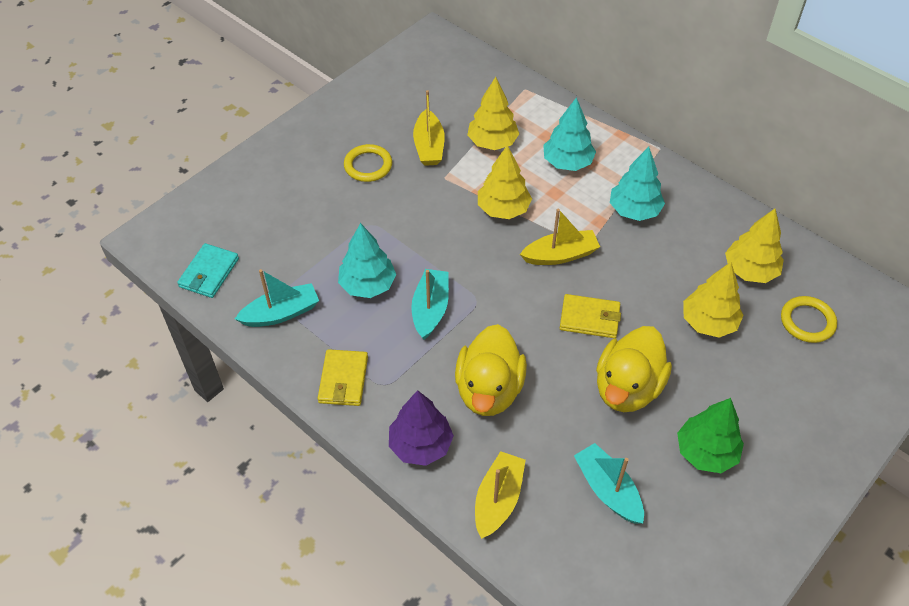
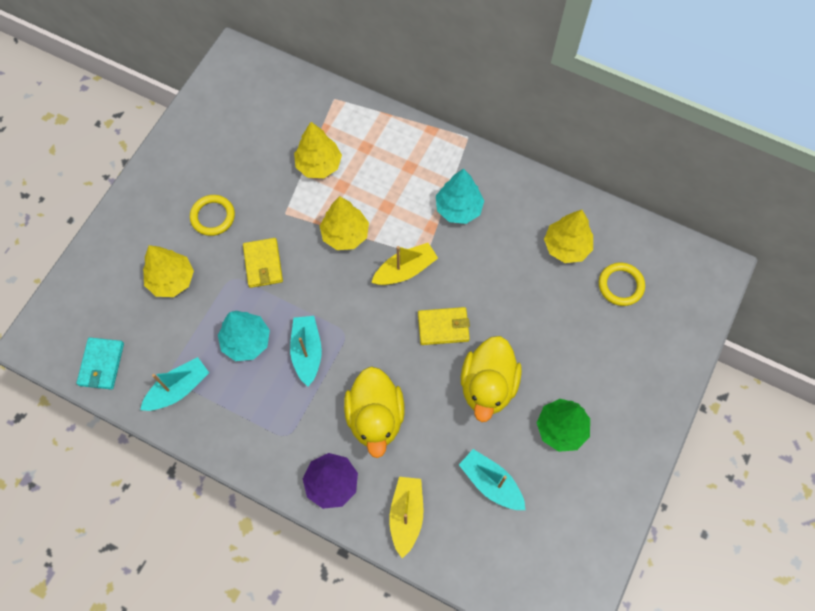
camera: 15 degrees left, 15 degrees up
(343, 380) = (251, 439): yellow wallet -> yellow wallet (263, 264)
(429, 146) = (263, 182): yellow boat -> none
(567, 162) = (390, 171): turquoise tree -> none
(708, 322) = (541, 306): yellow tree -> yellow tree (172, 280)

